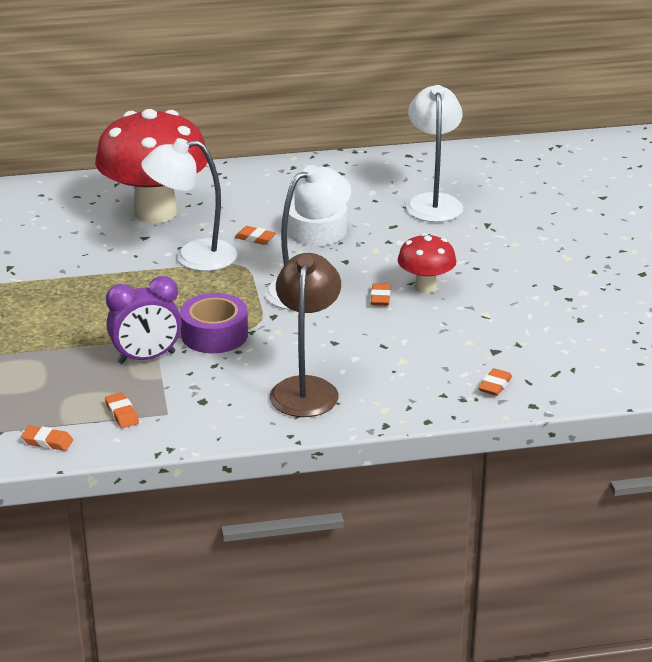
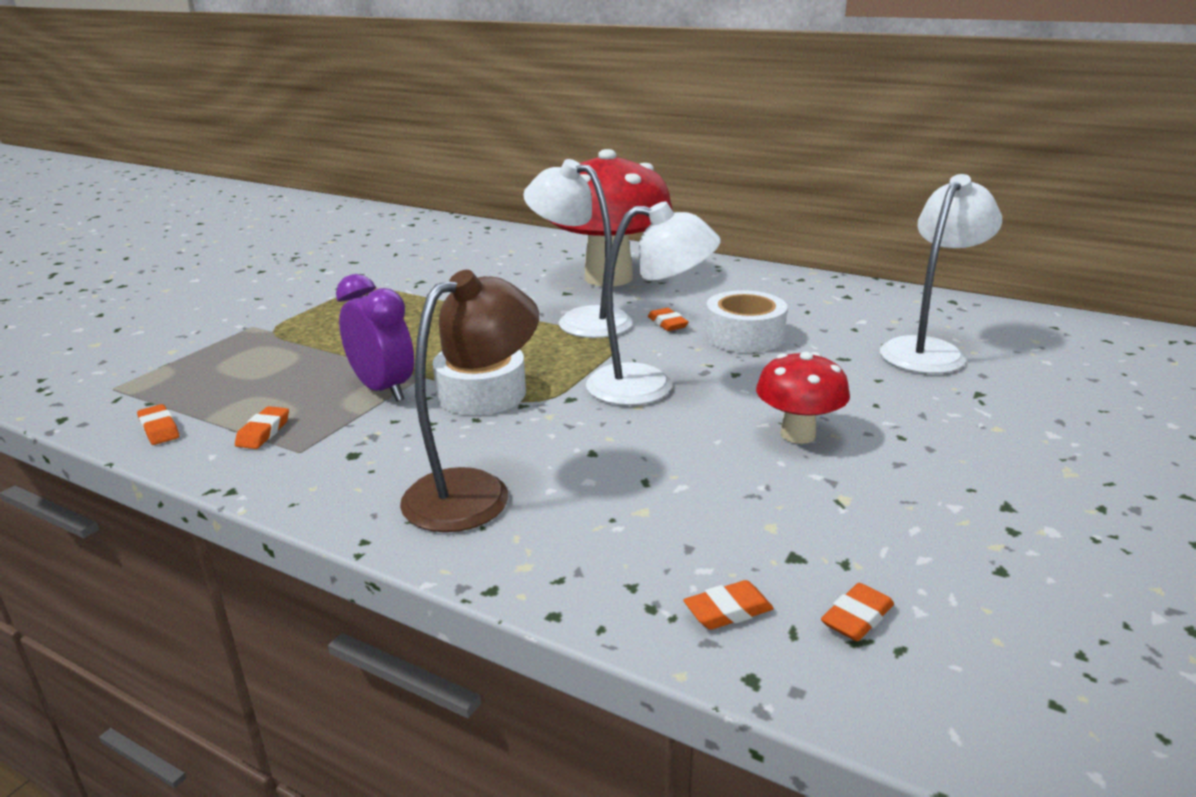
camera: 40 degrees right, 5 degrees down
(146, 358) = (383, 389): purple clock -> purple clock turned 150 degrees counterclockwise
(214, 334) = (481, 393): purple tape -> white tape
(380, 298) = (721, 425): orange eraser -> orange eraser (856, 618)

